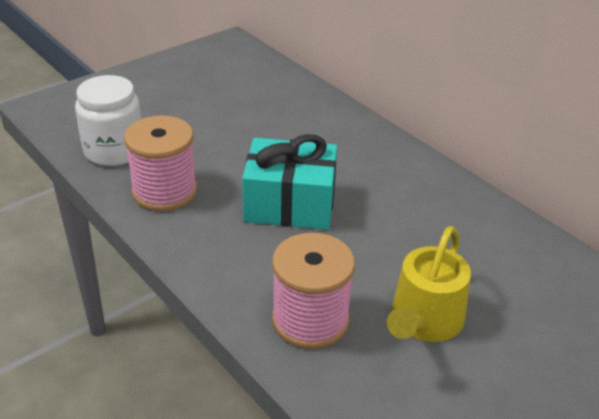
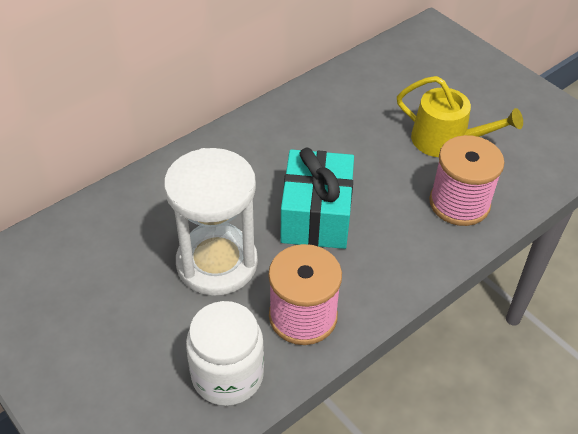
camera: 90 degrees left, 10 degrees up
(232, 145) = (217, 263): none -> white hourglass

